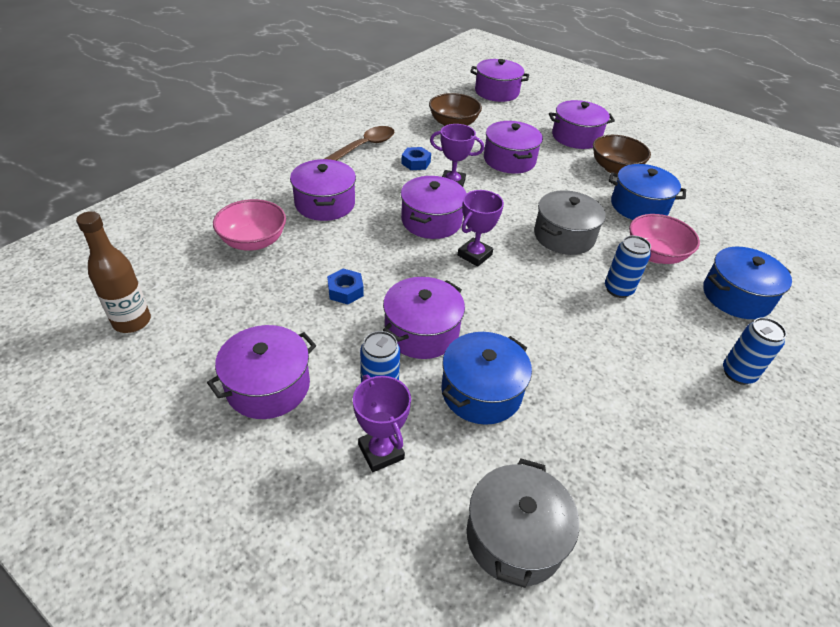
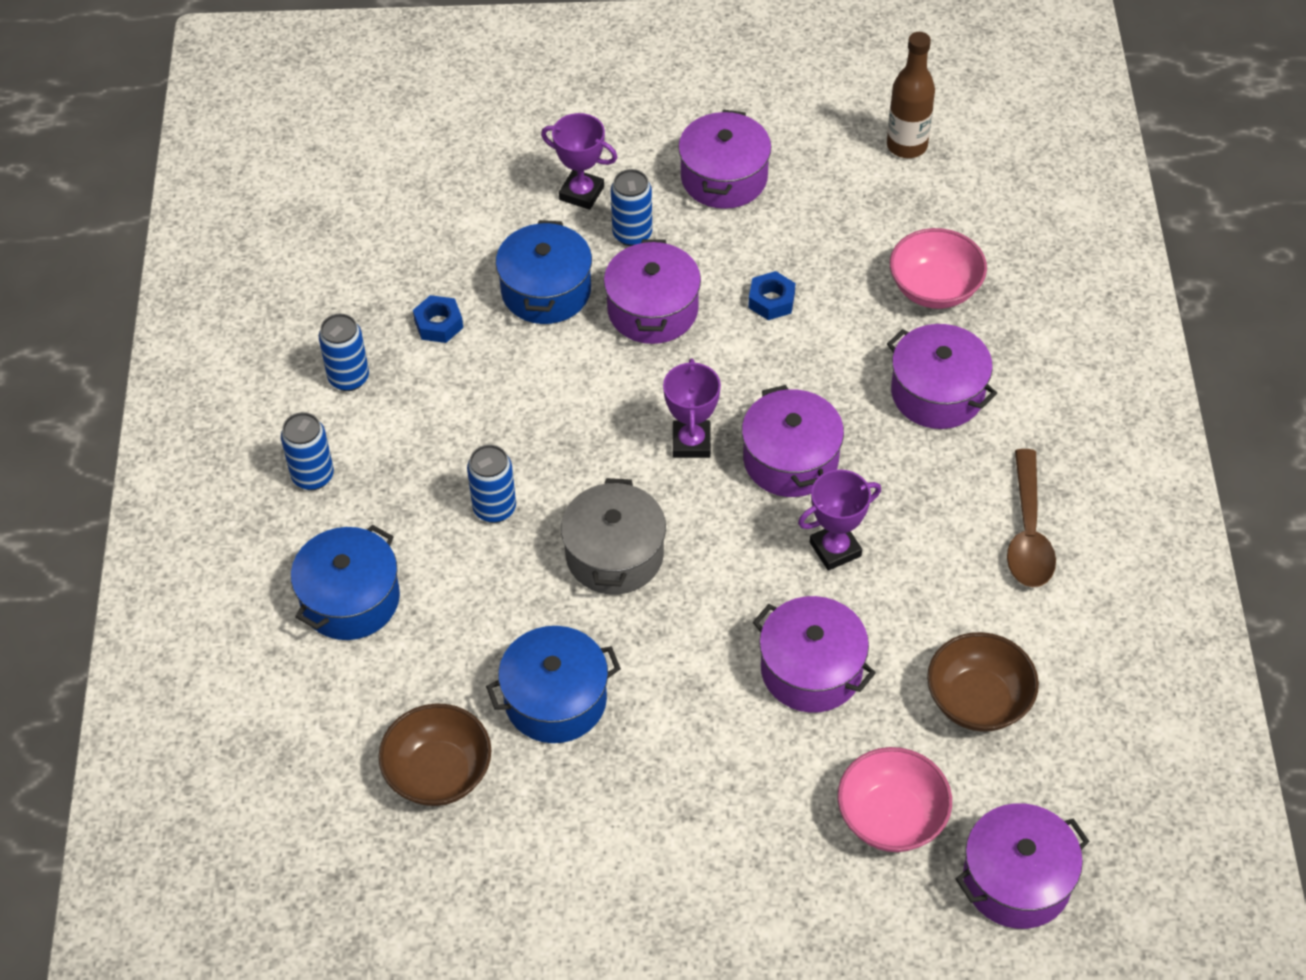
camera: 145 degrees right, 10 degrees up
(416, 163) = (925, 555): blue nut -> blue nut (438, 324)
(514, 537) = (434, 205): grey pot -> none
(576, 137) = (765, 829): purple pot -> none
(615, 168) = (645, 778): brown bowl -> brown bowl (438, 773)
(655, 254) = (482, 605): pink bowl -> pink bowl (891, 817)
(680, 424) = (349, 378): none -> blue can

